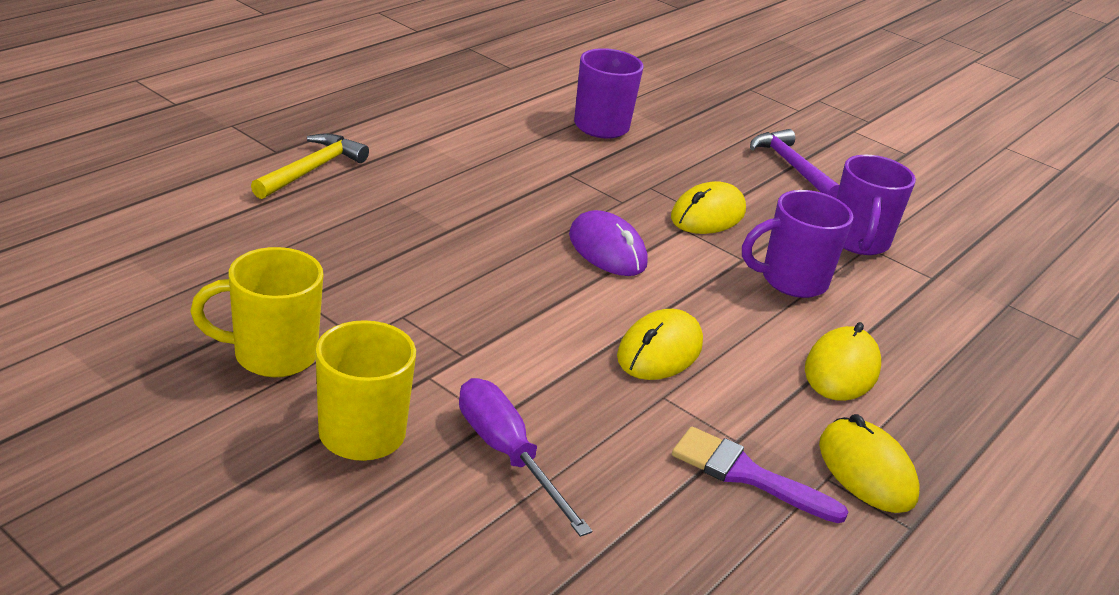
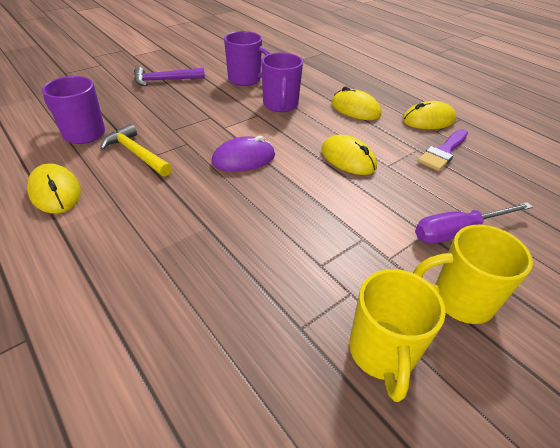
camera: 75 degrees left, 10 degrees up
(311, 169) = (79, 309): yellow hammer -> yellow hammer (136, 153)
(708, 215) = (210, 116): yellow mouse -> yellow mouse (55, 192)

